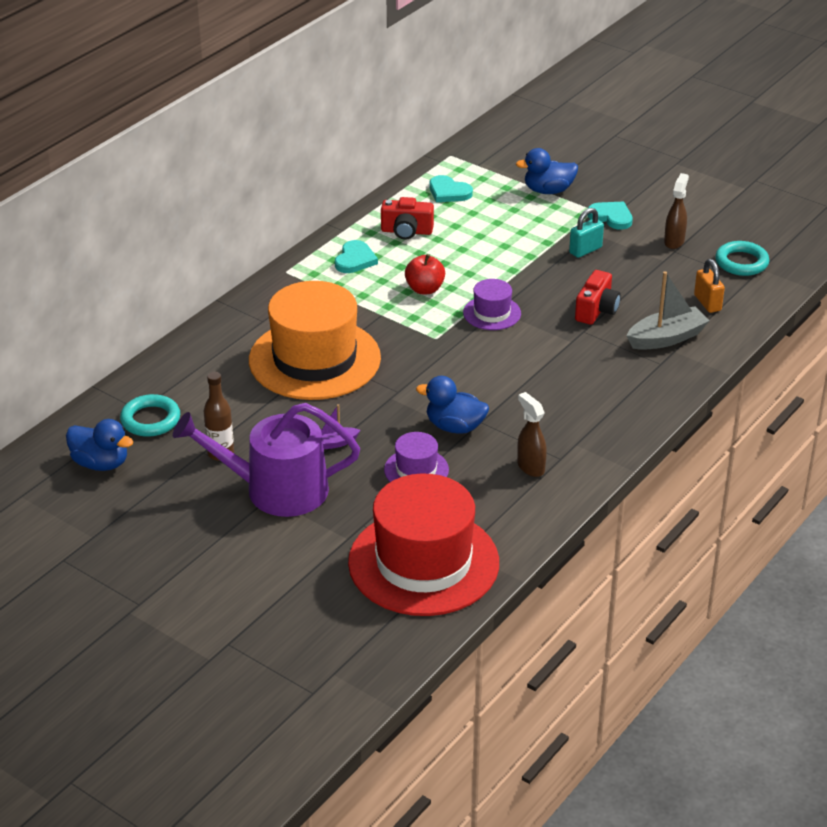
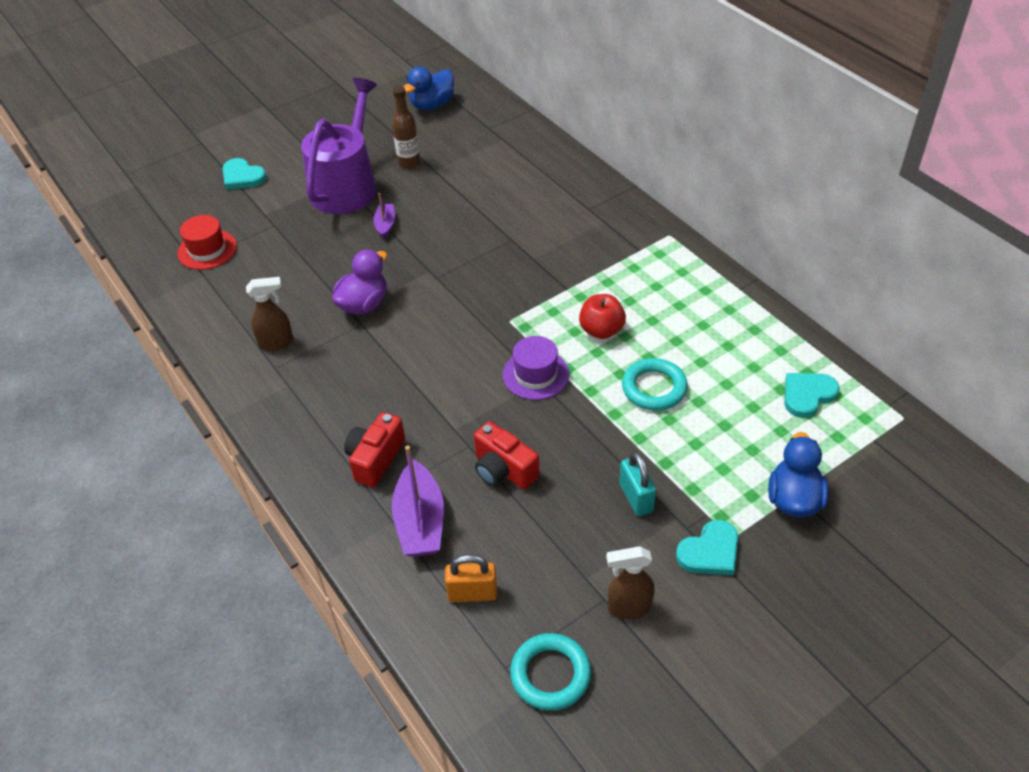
camera: 110 degrees right, 10 degrees up
(150, 420) = (473, 132): turquoise ring -> turquoise ring (654, 388)
(314, 359) = (512, 232): orange hat -> none
(355, 260) = (676, 287): turquoise heart -> turquoise heart (242, 177)
(406, 231) = (724, 339): red camera -> red camera (375, 459)
(416, 470) = (320, 267): purple hat -> none
(423, 562) = (207, 250): red hat -> red hat, size x0.45
(455, 427) = (364, 304): blue duck -> purple duck
(666, 338) = (420, 521): grey boat -> purple boat
(674, 241) = (628, 607): brown spray bottle -> brown spray bottle turned 135 degrees clockwise

